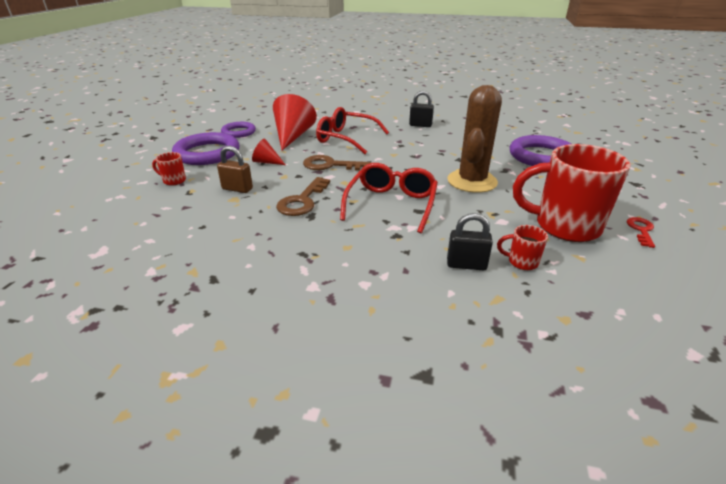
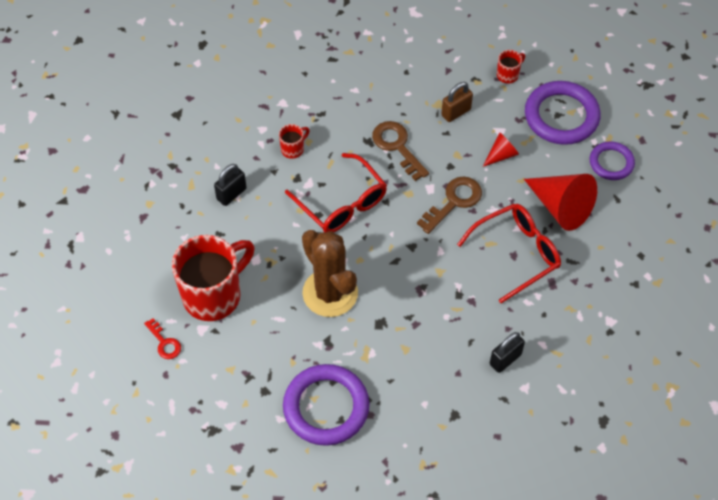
camera: 125 degrees right, 25 degrees up
(521, 262) = (206, 227): red mug -> red mug (293, 149)

